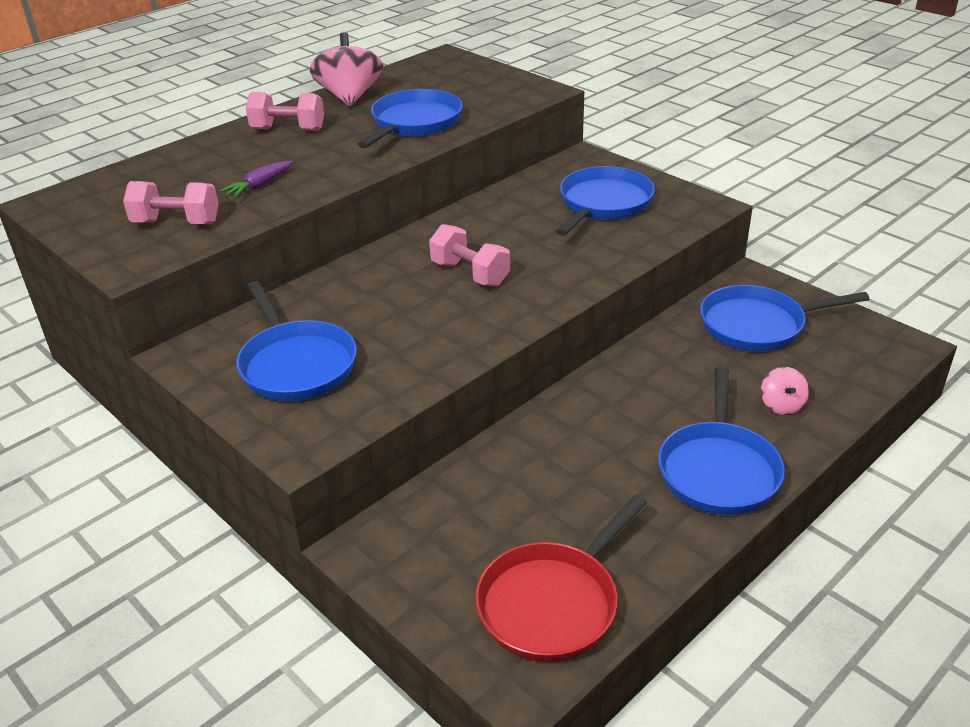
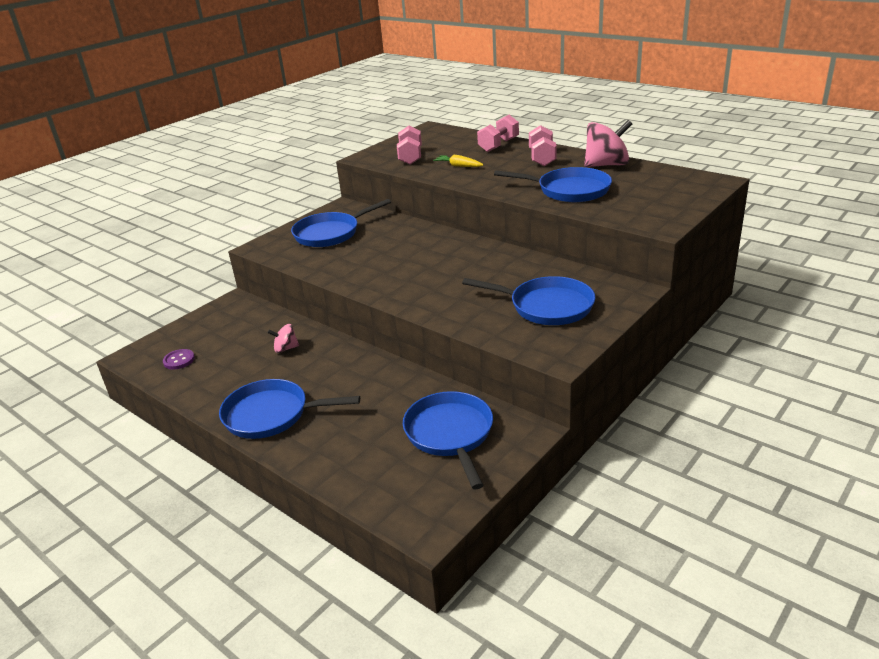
camera: 85 degrees right, 5 degrees down
(259, 186) = (458, 166): purple carrot -> yellow carrot
(470, 274) = (428, 267): pink dumbbell -> pink dumbbell (498, 145)
(552, 603) = (179, 360): red pan -> purple button
(781, 405) = (339, 445): pink spinning top -> pink spinning top (285, 348)

